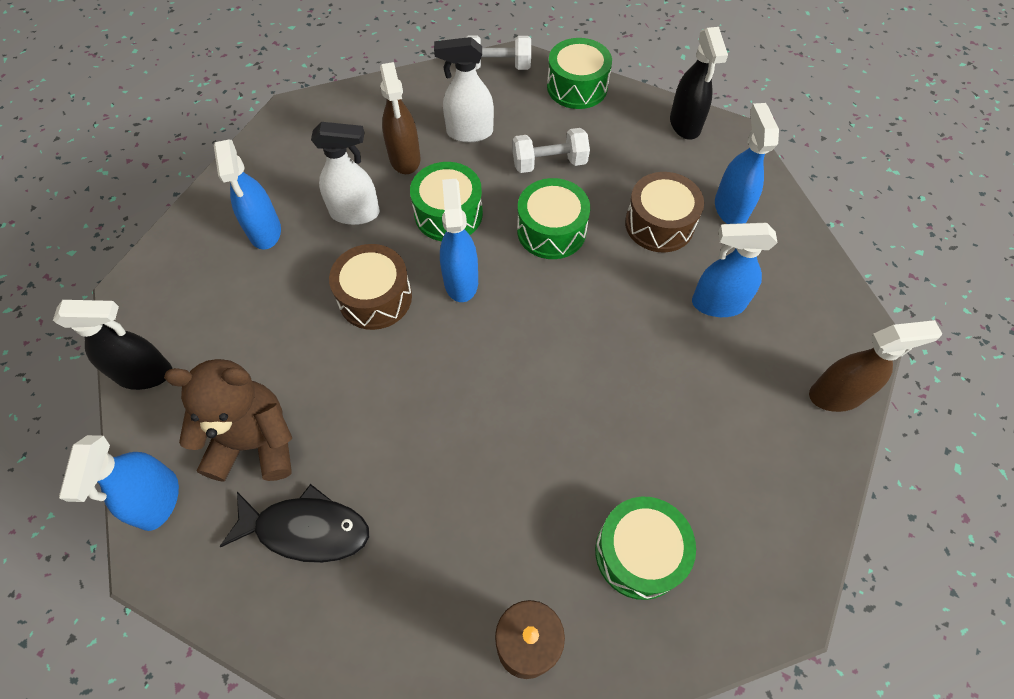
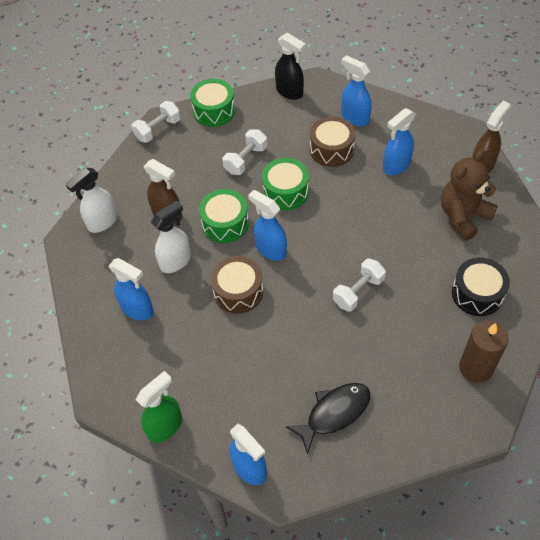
camera: 40 degrees left, 5 degrees down
(145, 374) = (165, 426): black spray bottle -> green spray bottle
(255, 442) = (263, 403): brown teddy bear -> brown teddy bear (463, 216)
(469, 132) = (185, 175): white spray bottle -> white spray bottle (102, 222)
(498, 413) = (358, 291): none -> white dumbbell
(639, 553) = (477, 294): green drum -> black drum

